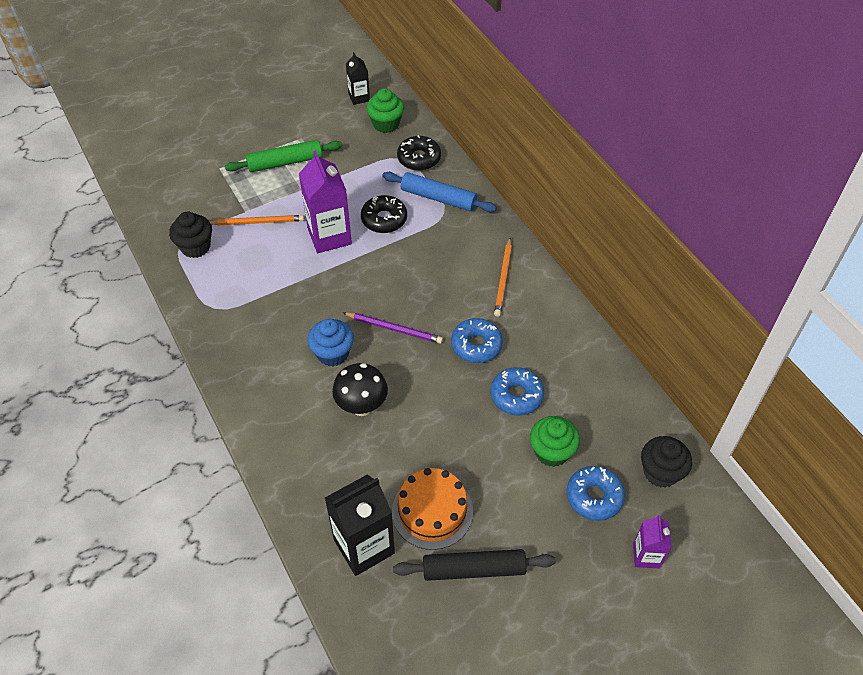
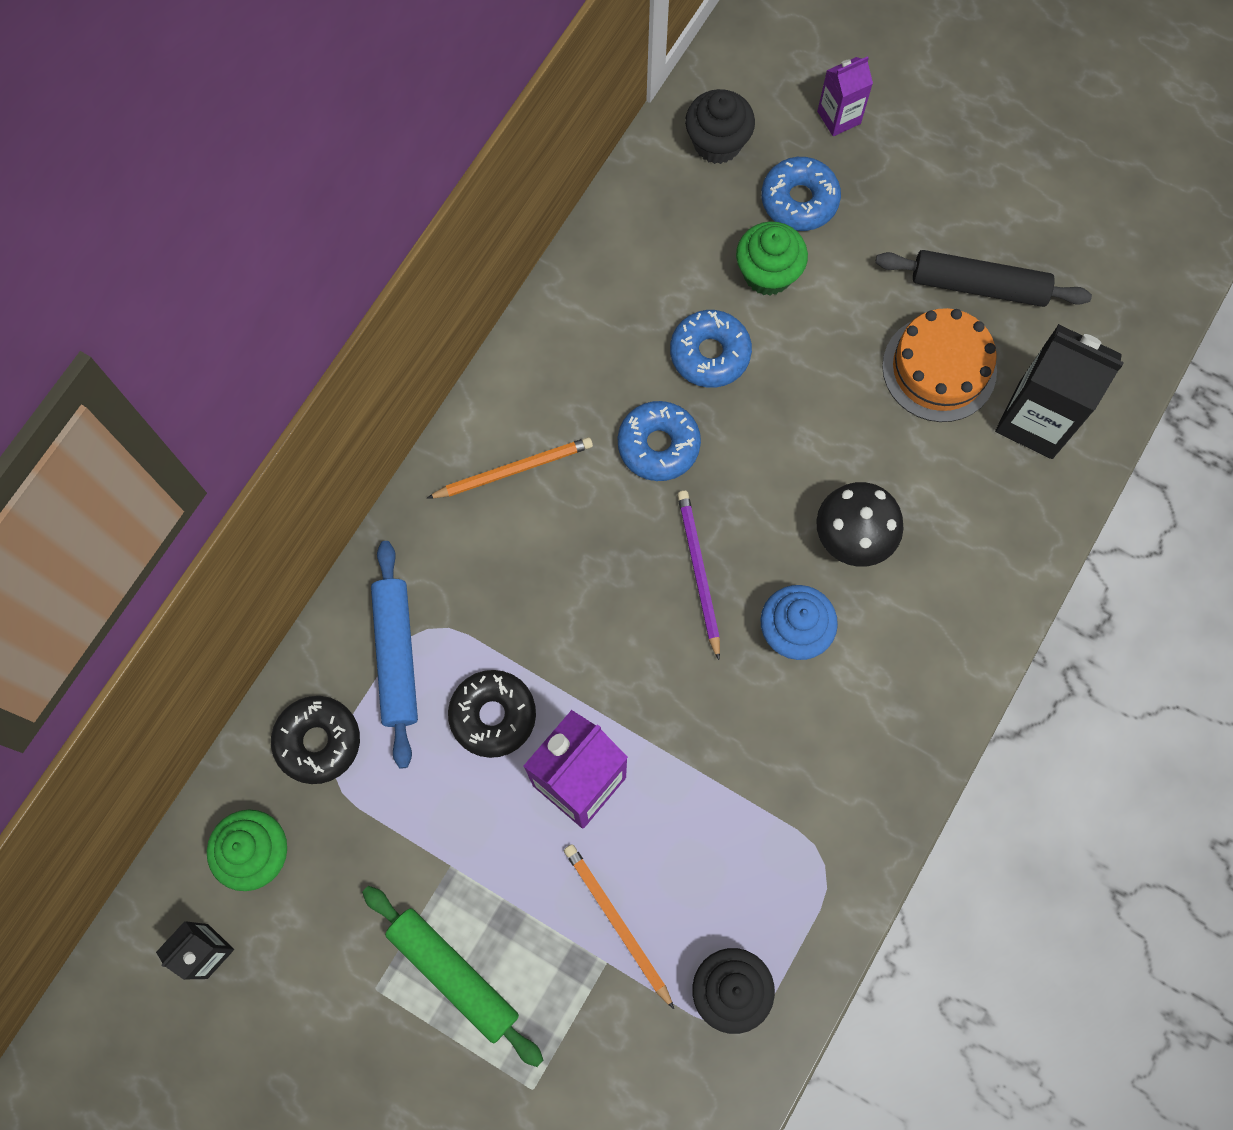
camera: 120 degrees left, 20 degrees up
(473, 569) = (979, 286): black rolling pin -> black rolling pin turned 45 degrees counterclockwise

